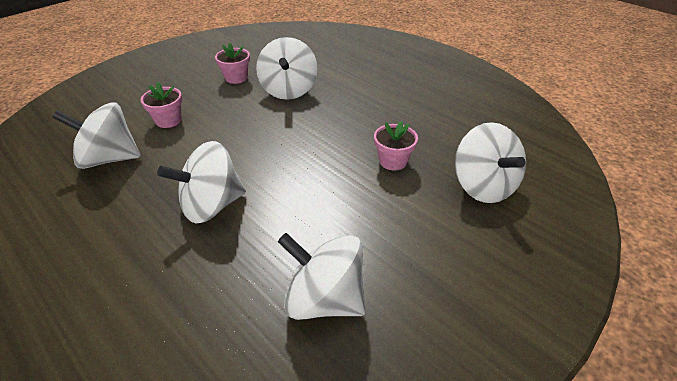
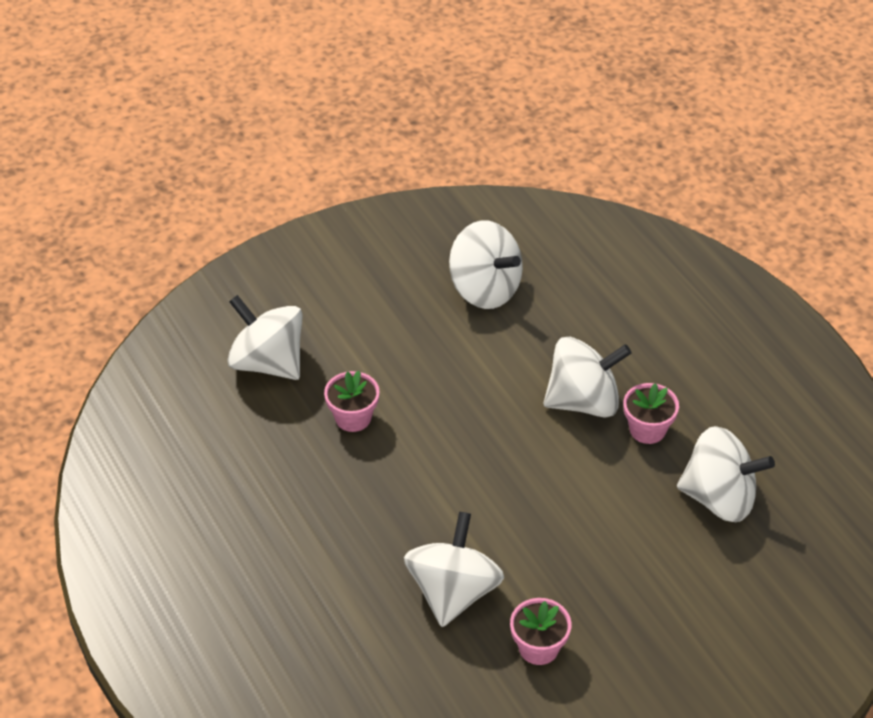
camera: 165 degrees left, 5 degrees up
(168, 120) = (648, 558): pink flower pot -> pink flower pot (647, 429)
(483, 186) = (268, 362): white spinning top -> white spinning top turned 45 degrees counterclockwise

